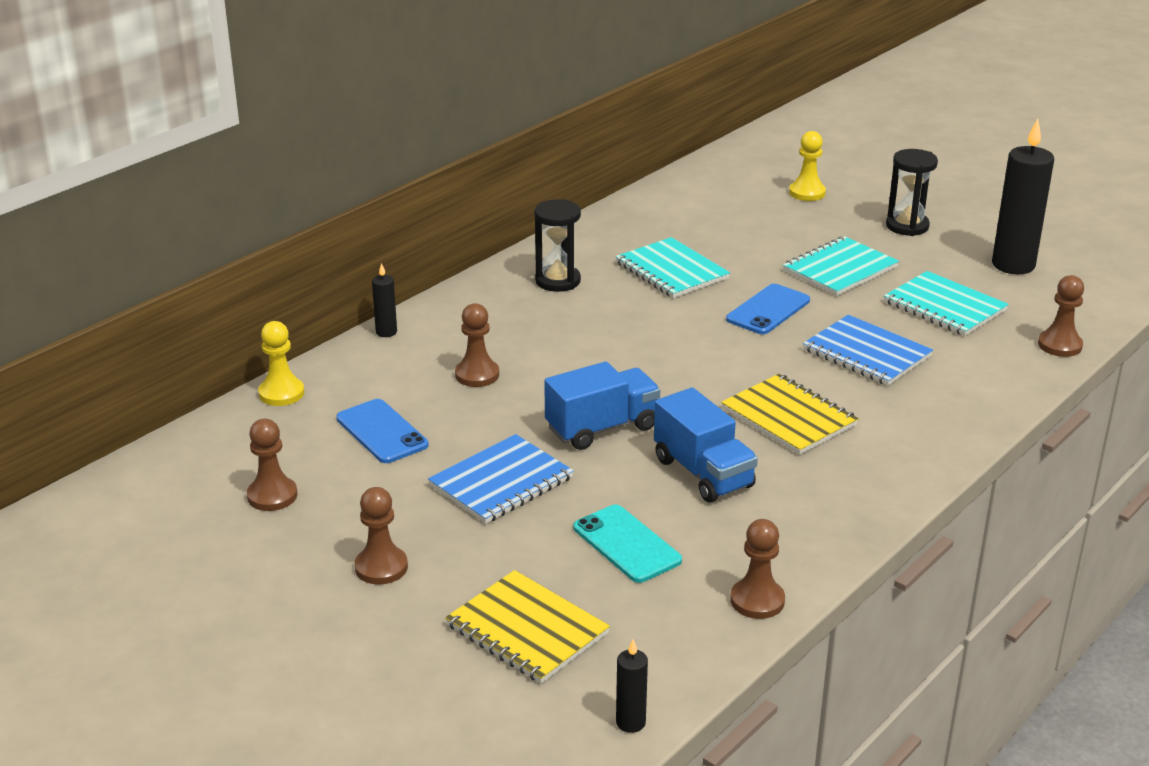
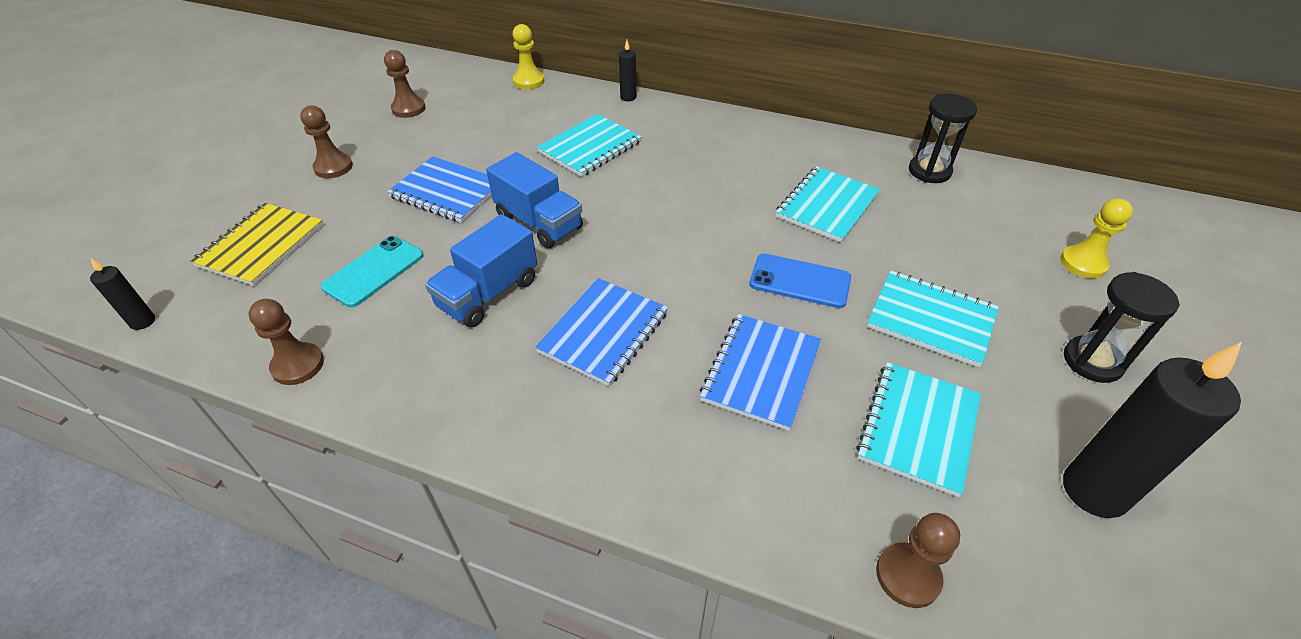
camera: 70 degrees right, 15 degrees up
(382, 432) = (496, 128): blue phone -> none
(477, 375) = (590, 147): brown pawn -> turquoise notebook
(558, 281) = (758, 150): black hourglass -> black hourglass (929, 171)
(788, 417) = (603, 332): yellow notebook -> blue notebook

